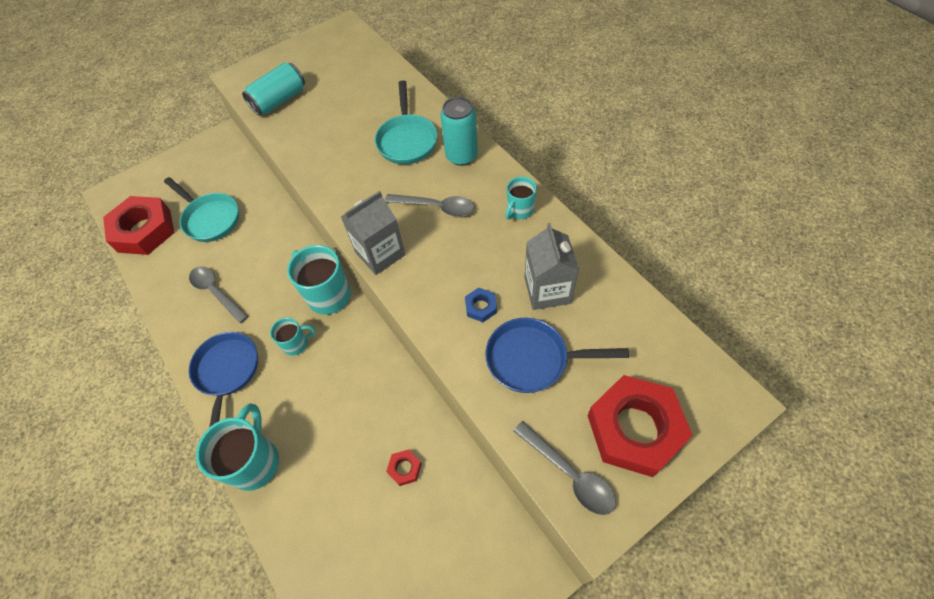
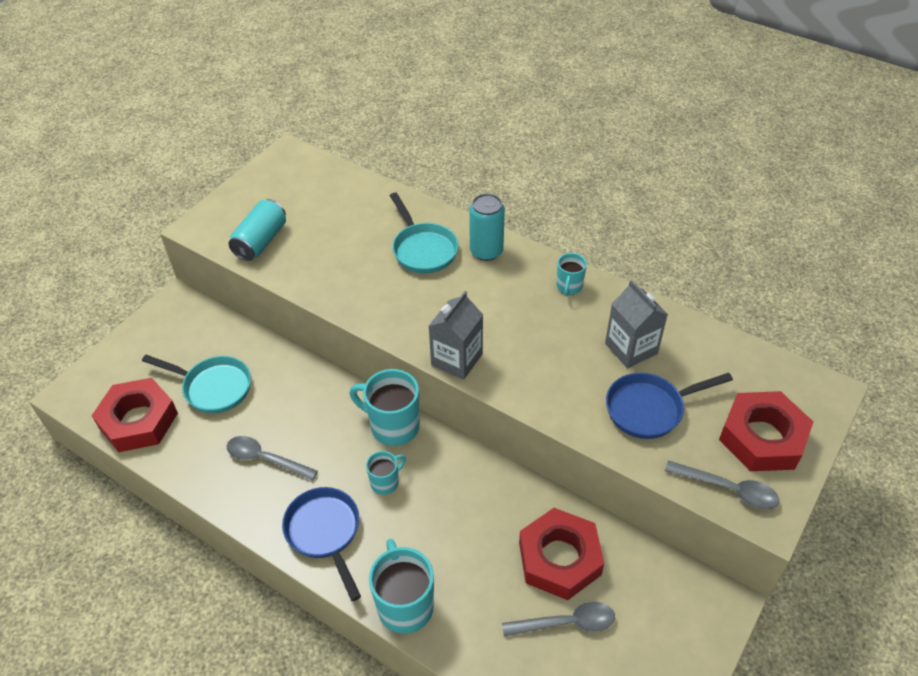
camera: 25 degrees left, 10 degrees down
(404, 468) = (559, 558): red nut -> red nut, size x2.44
(436, 207) = (488, 304): grey spoon -> grey spoon (566, 623)
(480, 307) = (579, 379): blue nut -> none

